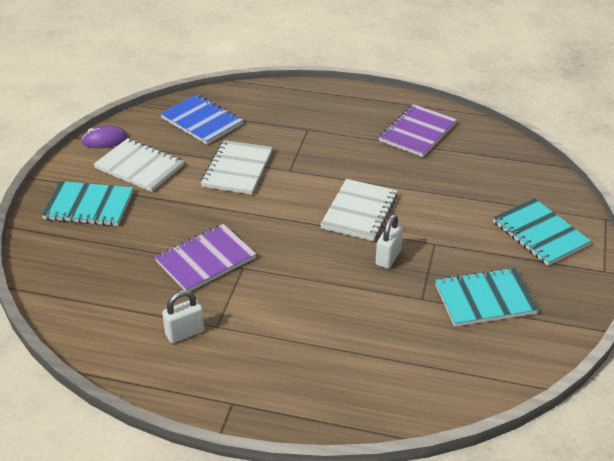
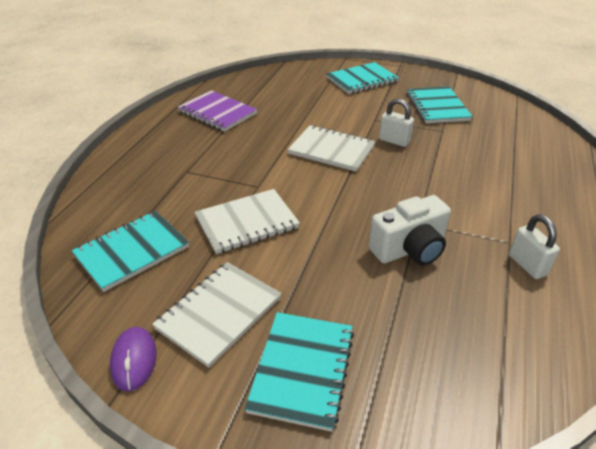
camera: 85 degrees left, 0 degrees up
(202, 121) = (132, 251): blue notebook -> turquoise notebook
(205, 260) = (409, 249): purple notebook -> white camera
(237, 169) = (247, 223): white notebook -> white notebook turned 45 degrees counterclockwise

